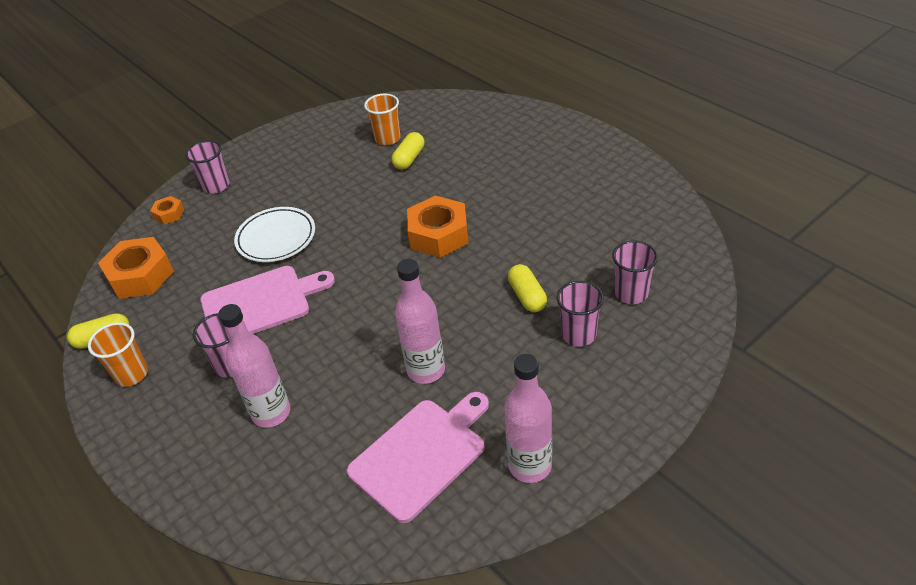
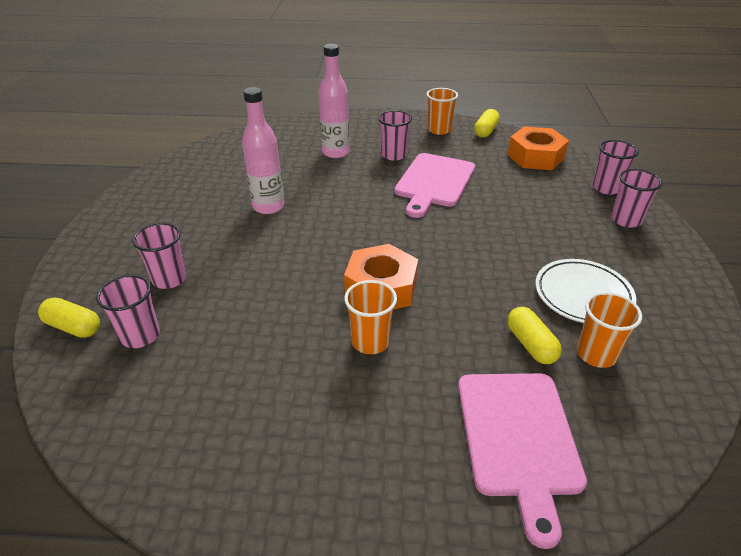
camera: 130 degrees right, 5 degrees down
(169, 214) = (606, 188): orange nut -> pink cup
(276, 238) = (502, 215): white plate -> white plate (582, 295)
(421, 455) = (223, 176): pink cutting board -> pink cutting board (518, 438)
(489, 207) = (370, 341): none -> orange cup
(527, 296) = (241, 283): yellow capsule -> yellow capsule (74, 327)
(530, 466) = (149, 201): pink bottle -> none

